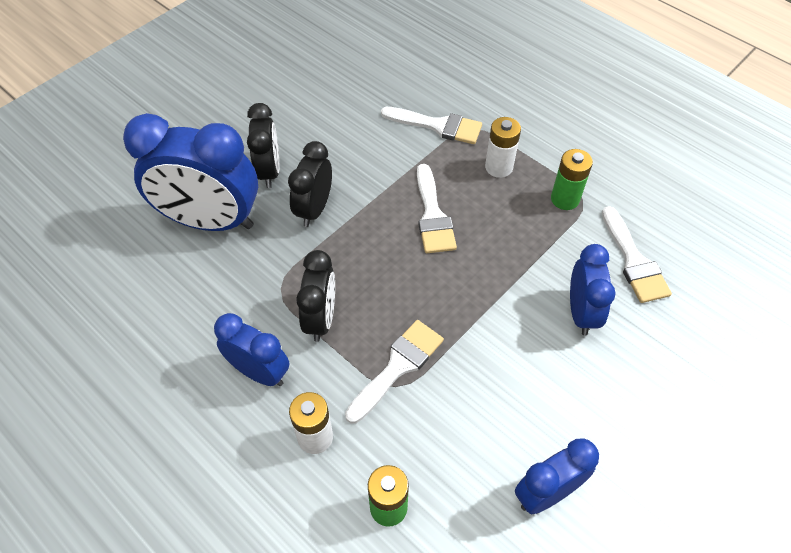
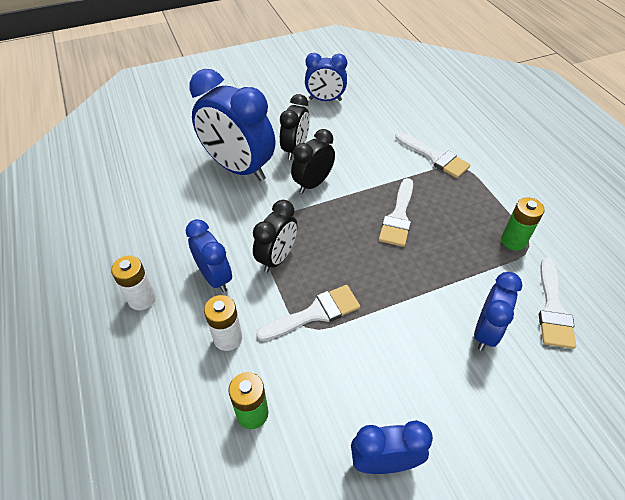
camera: 25 degrees right, 5 degrees down
(271, 90) = (325, 99): none -> blue clock
(499, 167) = (469, 200): white battery -> white battery (142, 299)

